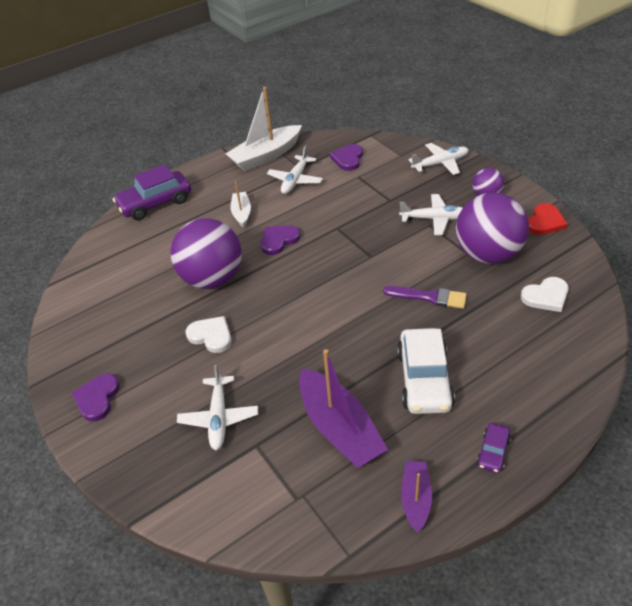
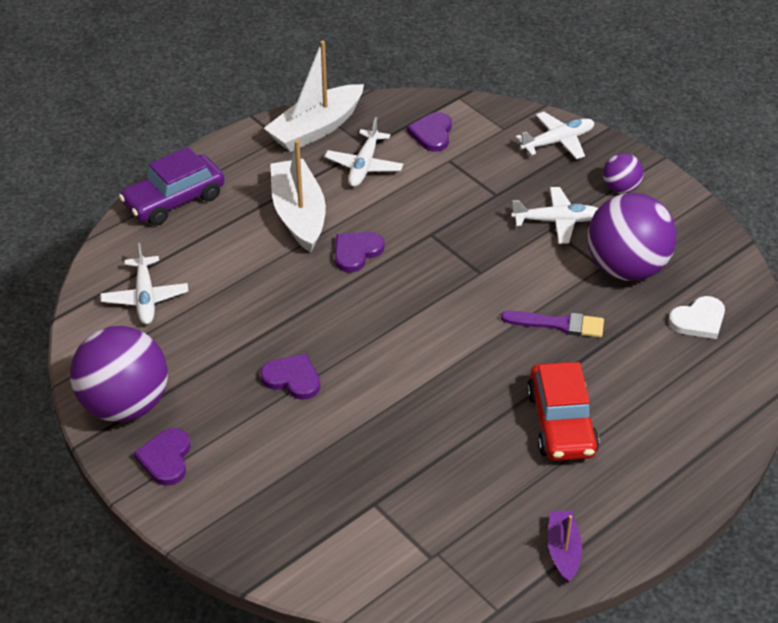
camera: 10 degrees left, 0 degrees up
(211, 336) = (292, 379): white heart -> purple heart
(212, 278) = (278, 305): purple ball -> purple ball (125, 405)
(219, 417) = (323, 475): white plane -> white plane (145, 297)
(242, 213) = (299, 214): white boat -> white boat, size x1.85
(339, 428) = (469, 481): purple boat -> none
(424, 379) = (561, 423): white car -> red car
(493, 452) = (644, 499): purple car -> none
(545, 222) = (695, 224): red heart -> none

